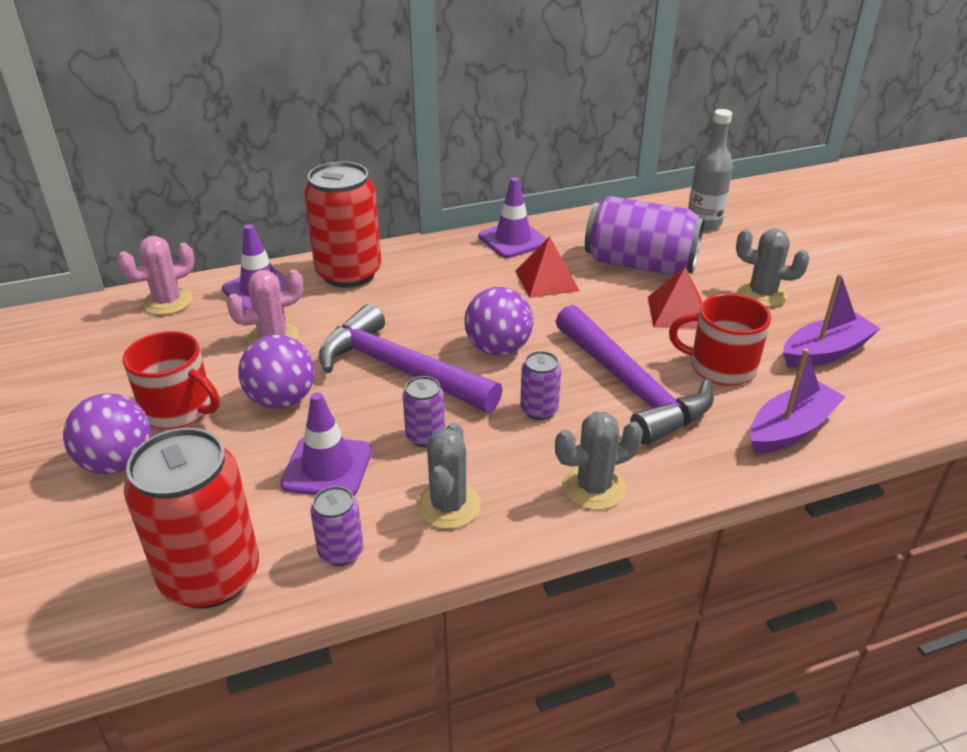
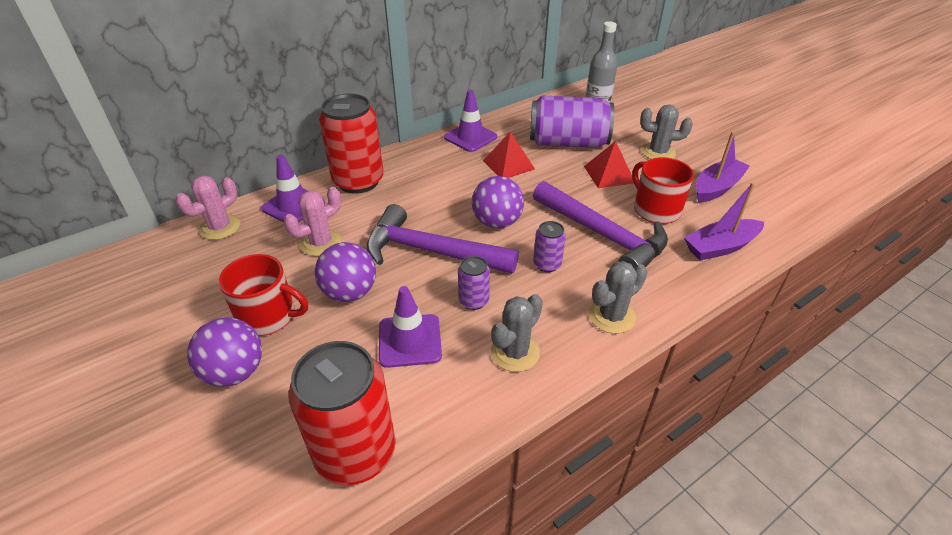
camera: 15 degrees left, 5 degrees up
(341, 551) = (450, 407): purple can -> none
(448, 505) = (515, 352): grey cactus -> grey cactus turned 45 degrees clockwise
(721, 367) = (655, 210): red mug -> red mug turned 60 degrees clockwise
(790, 429) = (720, 247): purple boat -> purple boat turned 150 degrees counterclockwise

